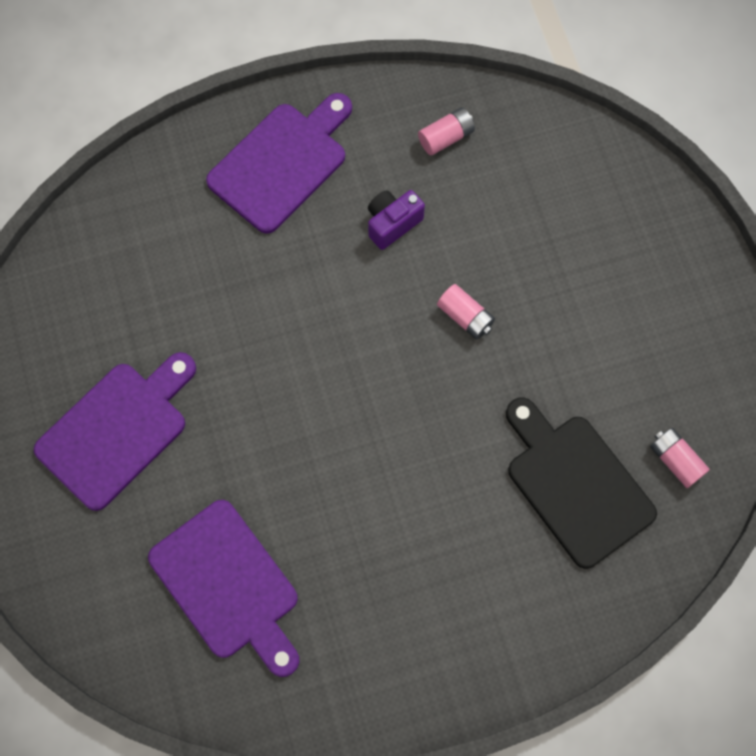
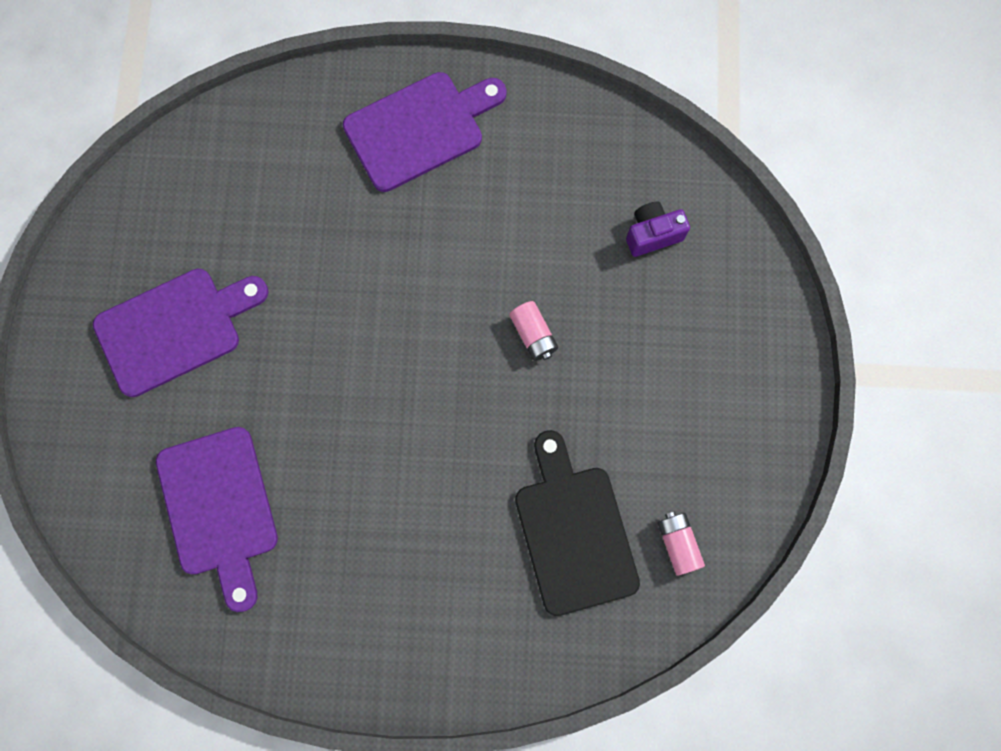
camera: 20 degrees right, 5 degrees up
(392, 223) = (500, 222): purple camera -> purple camera (652, 234)
(446, 137) = (583, 156): pink battery -> none

